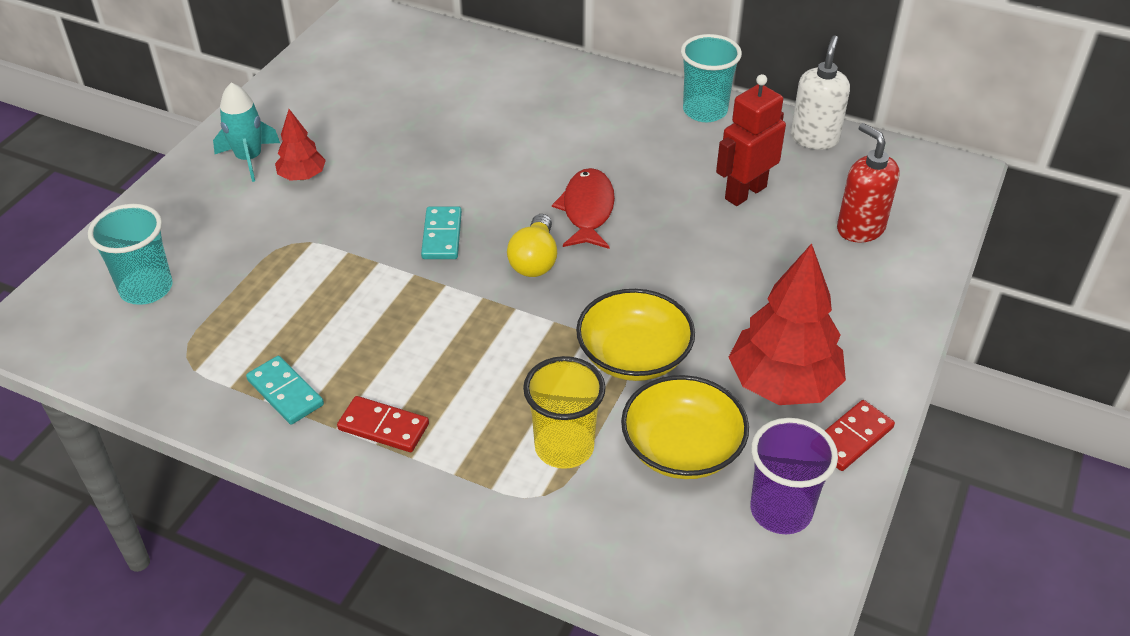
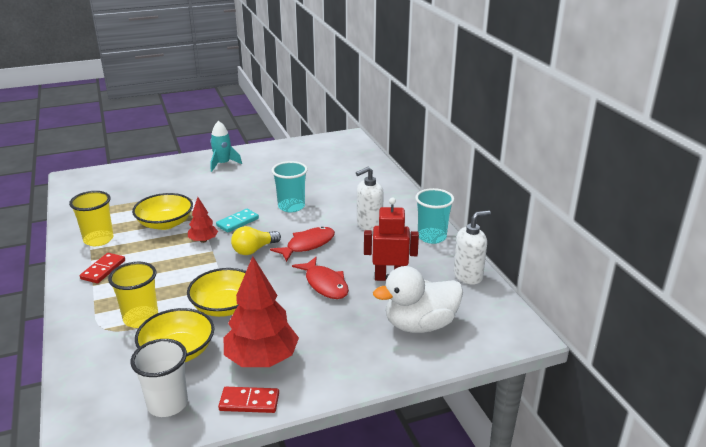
camera: 45 degrees right, 15 degrees down
(146, 288) = (122, 185): turquoise cup -> turquoise cup (291, 206)
(285, 392) = (98, 239): turquoise domino -> yellow cup
(302, 176) = (229, 178): red tree -> red tree (203, 240)
(341, 303) = (165, 223): none -> yellow bowl
(383, 427) = (103, 270): red domino -> red domino turned 45 degrees clockwise
(611, 137) = (369, 225): none -> white soap dispenser
(693, 248) = (325, 284): none -> red fish
(781, 511) = (167, 404): purple cup -> white cup
(860, 228) = (420, 325): red soap dispenser -> white duck

